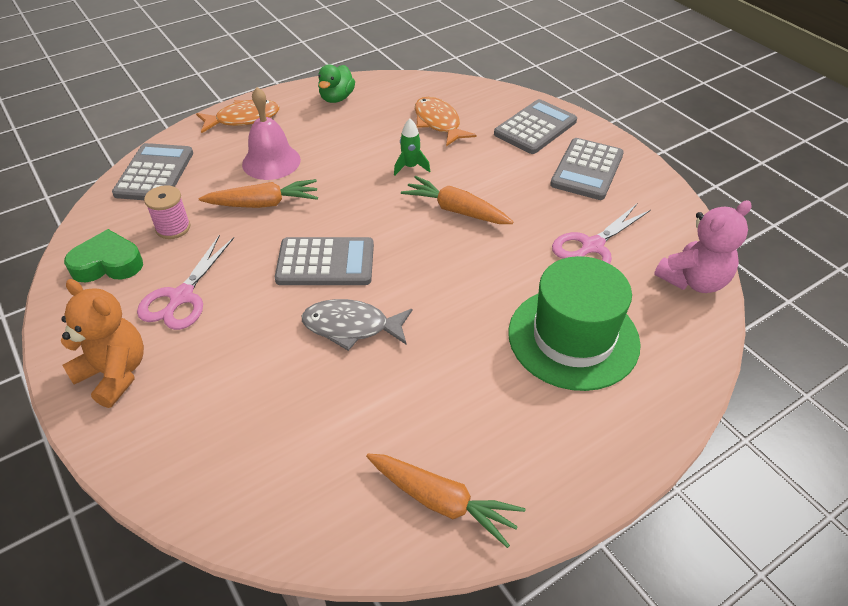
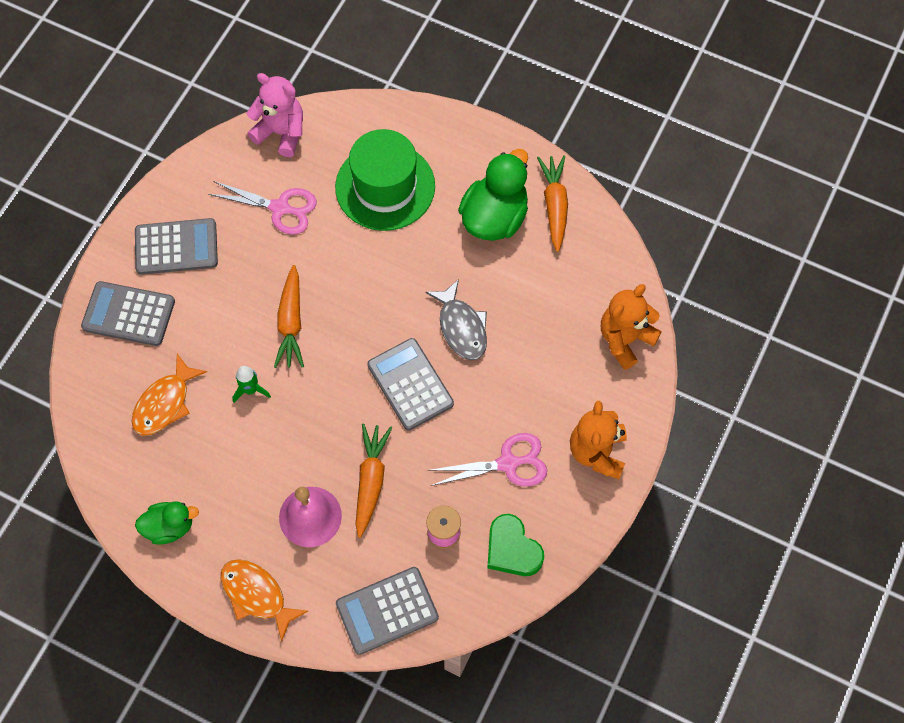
camera: 120 degrees left, 20 degrees up
(203, 476) = (625, 339): none -> orange teddy bear
(264, 204) = (371, 480): orange carrot -> orange carrot turned 45 degrees clockwise
(467, 423) = (494, 217): none -> green duck

